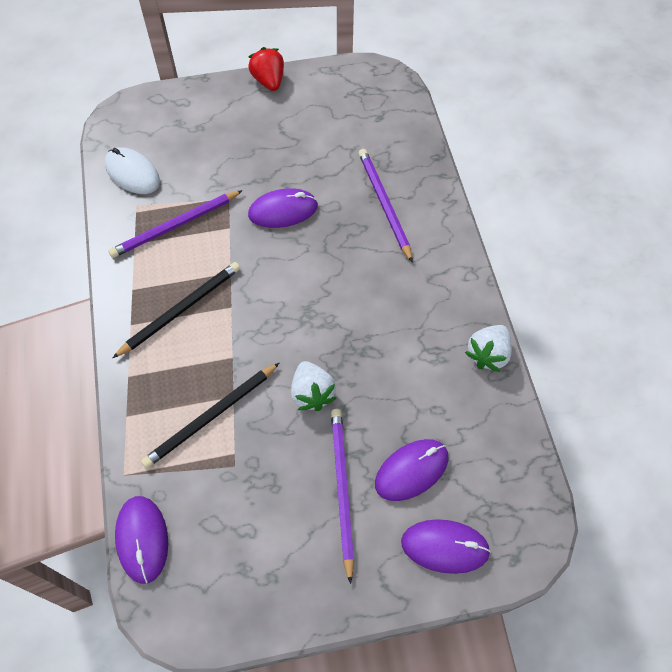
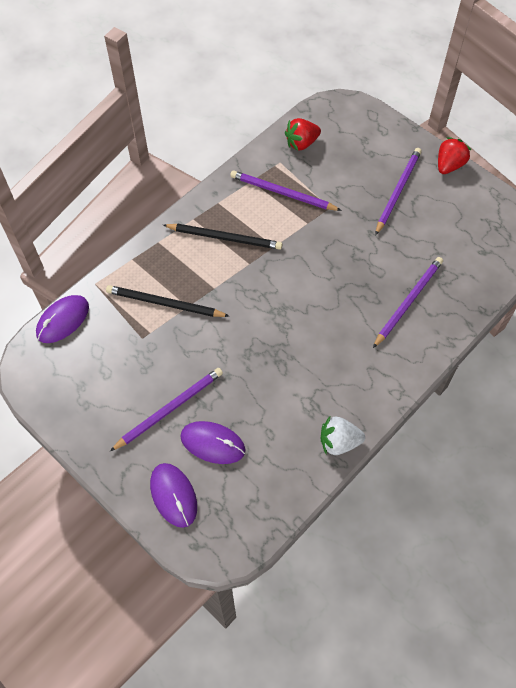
camera: 55 degrees right, 0 degrees up
(132, 173) = (301, 143): white mouse -> red strawberry
(260, 135) = (398, 191): none -> purple pencil
(283, 211) = (348, 244): purple mouse -> none
(312, 393) = (223, 350): white strawberry -> none

